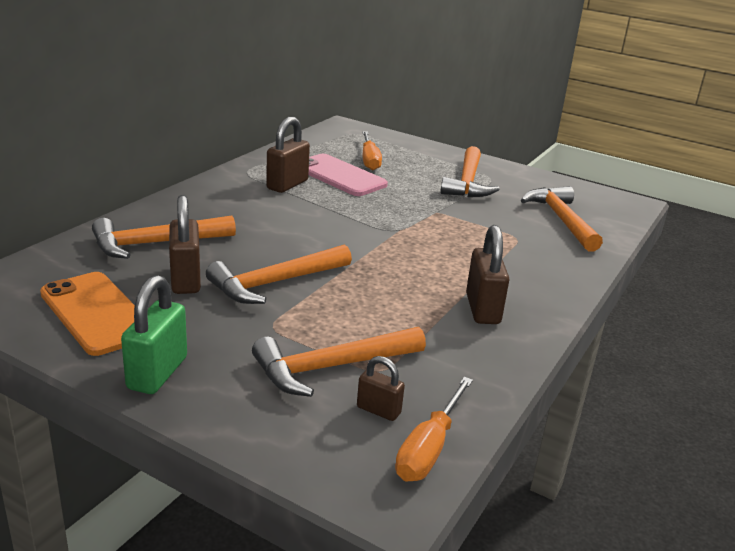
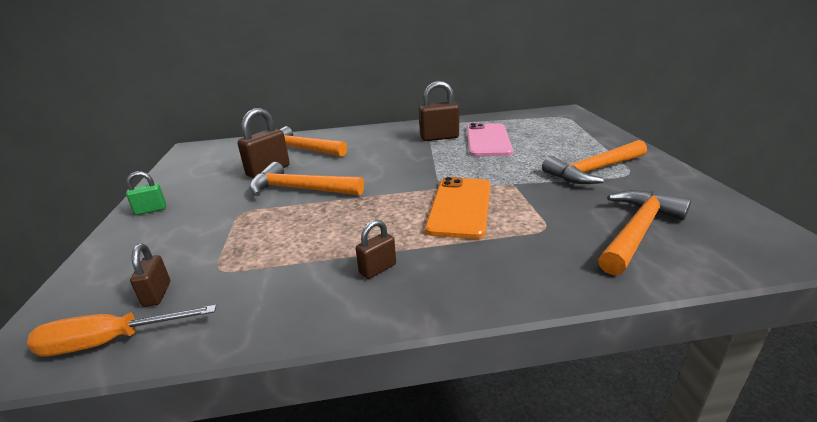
camera: 55 degrees right, 0 degrees up
(96, 313) = (203, 172): orange phone -> orange phone (460, 207)
(157, 373) = (151, 210): green padlock -> green padlock, size x0.57
(331, 367) = (205, 251): orange hammer -> none
(369, 160) = (535, 136): orange screwdriver -> none
(482, 309) = (377, 269): brown padlock -> brown padlock, size x0.57

